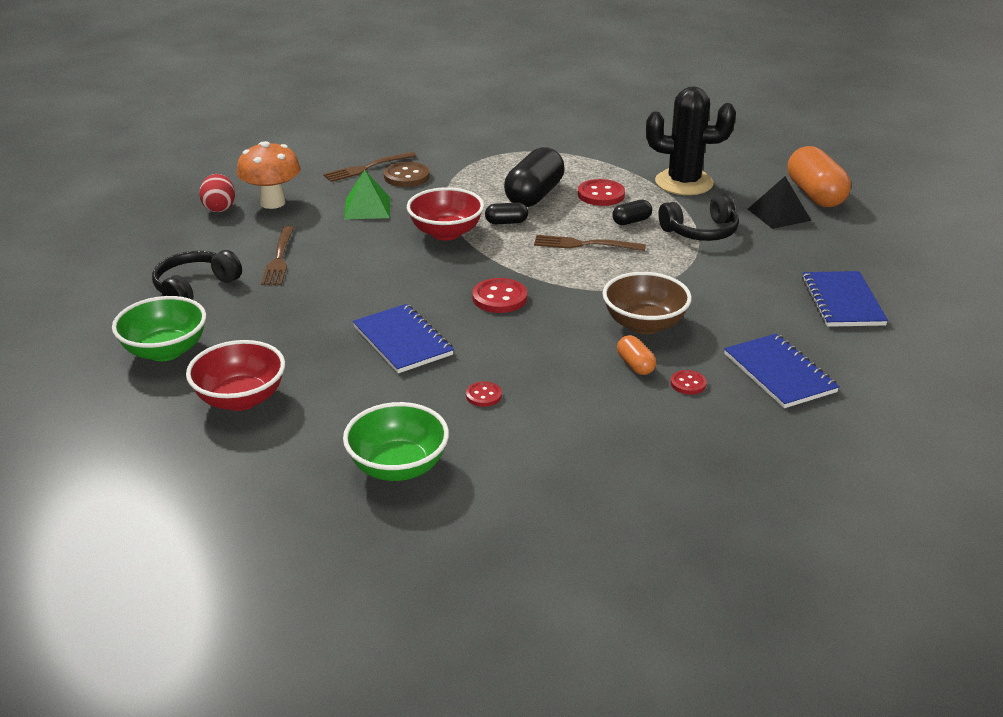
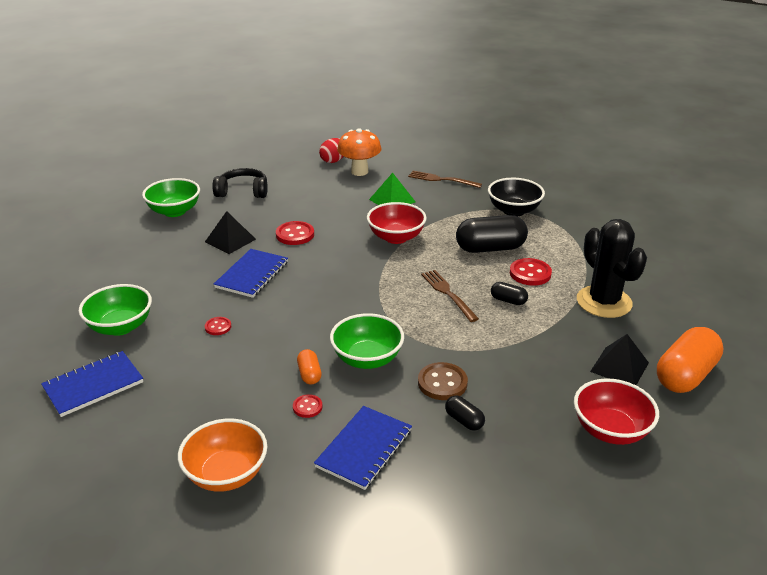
camera: 55 degrees right, 0 degrees up
(241, 399) = (148, 251): red bowl -> red bowl (610, 430)
(279, 259) = (300, 200): brown fork -> none
(303, 332) = (230, 240): none -> black pyramid
(406, 176) = (449, 196): brown button -> brown button (442, 383)
(483, 159) = (514, 211): none -> black bowl
(499, 298) = (338, 288): red button -> red button (295, 234)
(506, 222) = (438, 253): black capsule -> black capsule (464, 420)
(635, 365) = (309, 374): orange capsule -> orange capsule turned 45 degrees counterclockwise
(644, 324) = (367, 359): brown bowl -> green bowl
(701, 231) = (535, 337): black headphones -> none
(751, 465) = (226, 474): none -> orange bowl
(842, 301) = (514, 450): blue notebook -> blue notebook (93, 385)

